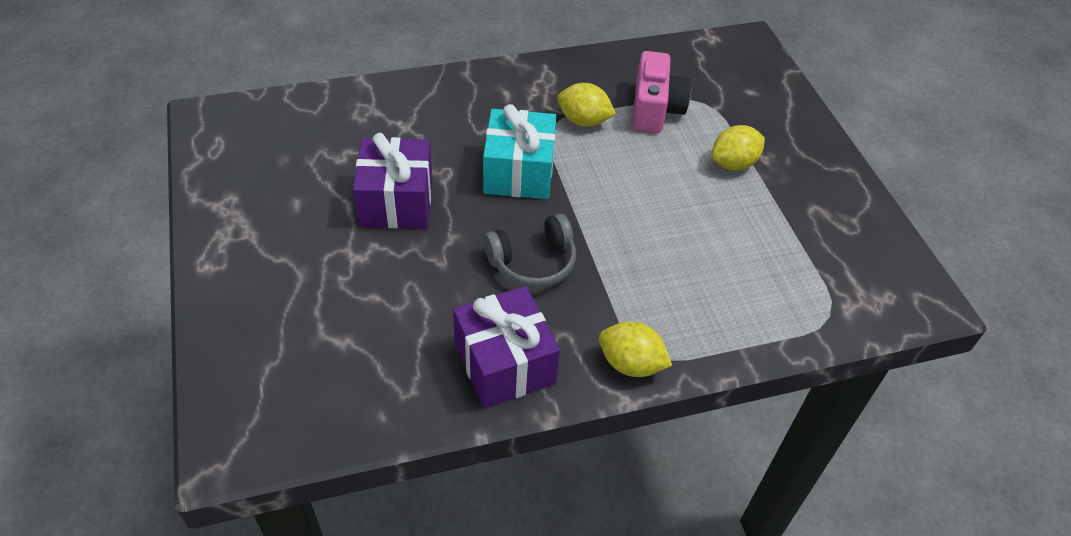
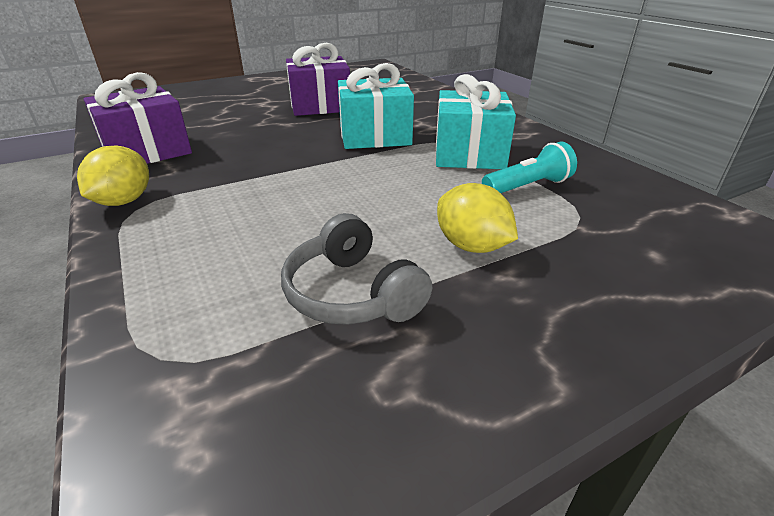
camera: 80 degrees right, 15 degrees down
(533, 263) = (261, 150): grey headphones -> grey headphones (352, 293)
(583, 121) = (469, 153): yellow lemon -> turquoise gift
(655, 109) = (528, 186): pink camera -> turquoise flashlight

